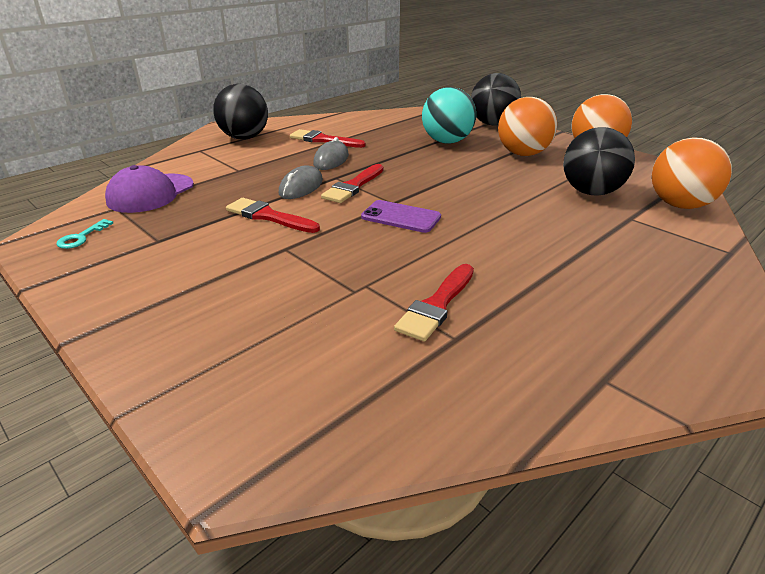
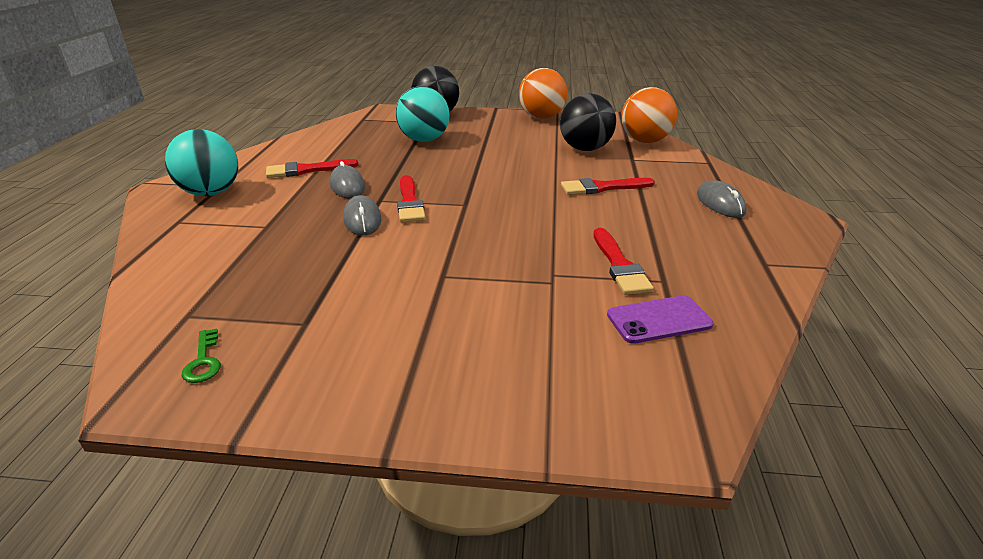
camera: 40 degrees left, 0 degrees up
(81, 237) = (203, 361): turquoise key -> green key
(151, 193) = (203, 285): purple cap -> none
(244, 138) = (211, 193): black ball -> turquoise ball
(268, 216) = (379, 256): red brush -> red brush (602, 187)
(401, 217) = (491, 213): purple phone -> purple phone (659, 320)
(523, 154) = (498, 134): orange ball -> none
(662, 298) = (720, 203): none -> grey mouse

